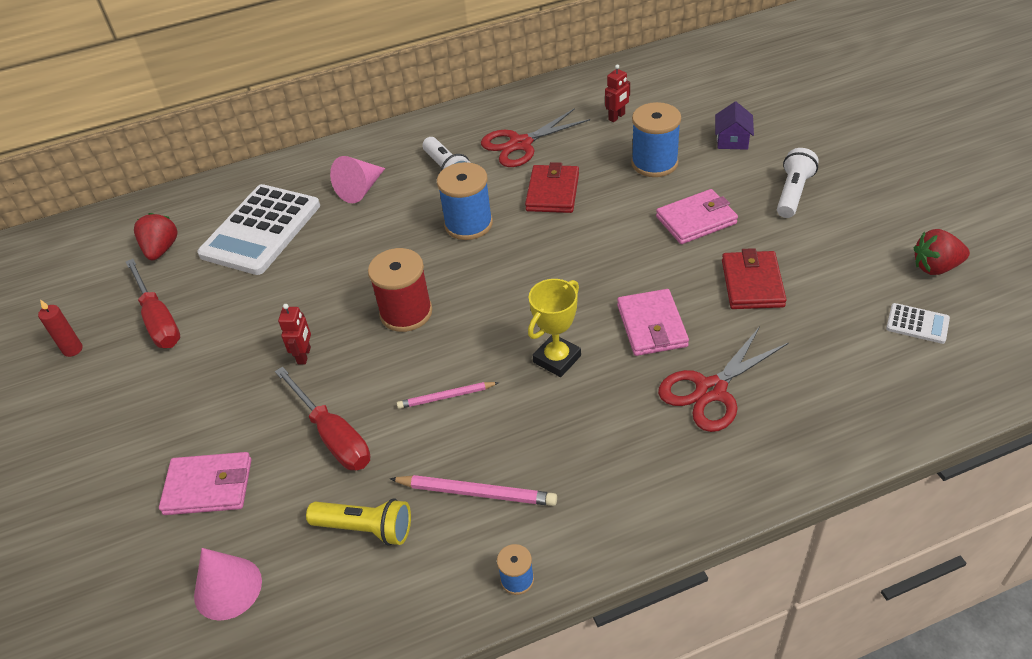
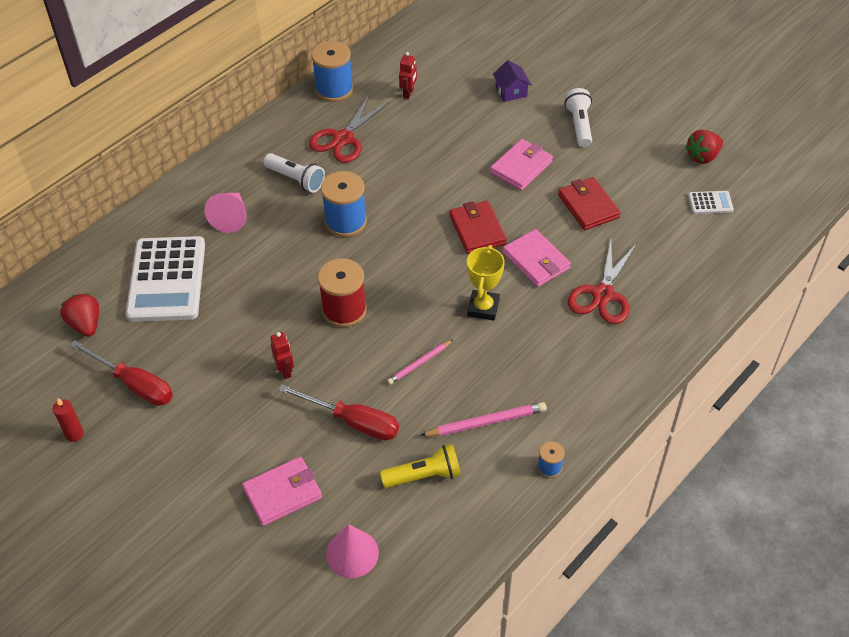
camera: 30 degrees left, 5 degrees up
(552, 192) = (397, 175): red wallet -> red wallet (477, 230)
(654, 163) = (462, 127): blue spool -> blue spool (334, 89)

